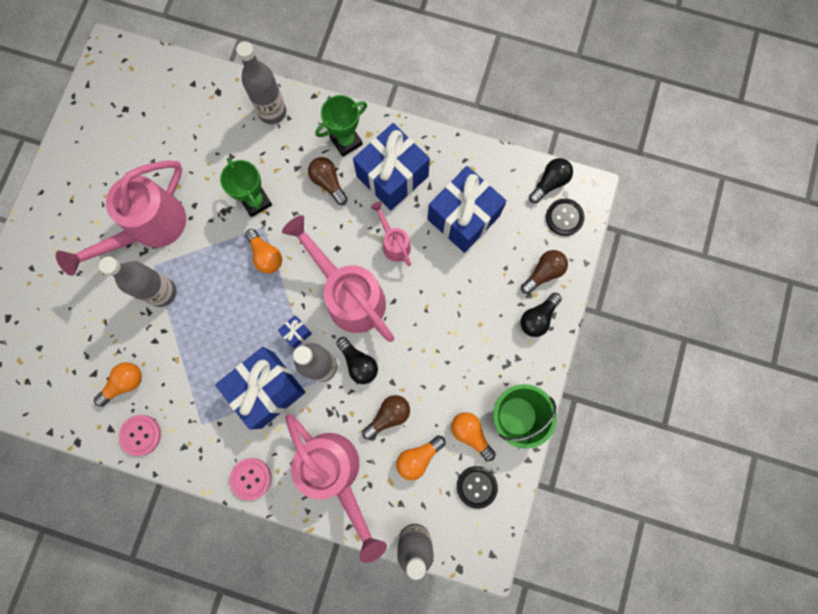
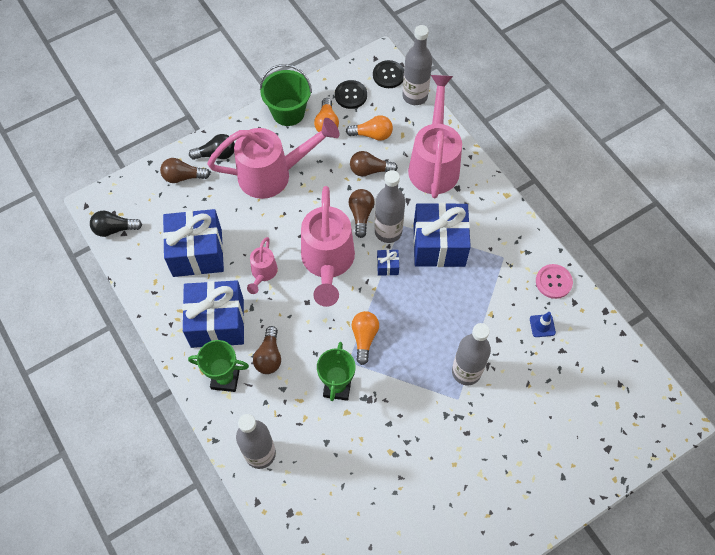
camera: 140 degrees left, 15 degrees down
(124, 383) = (542, 325): orange light bulb -> blue traffic cone
(149, 229) = (440, 432): pink watering can -> pink watering can (274, 174)
(251, 478) = (493, 200): pink button -> none
(358, 363) = (361, 215): black light bulb -> brown light bulb
(564, 217) = (131, 199): black button -> black button (388, 75)

